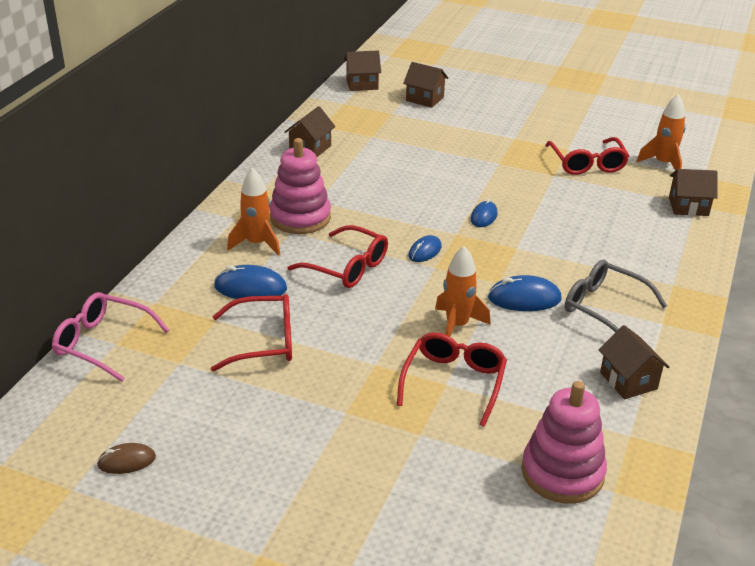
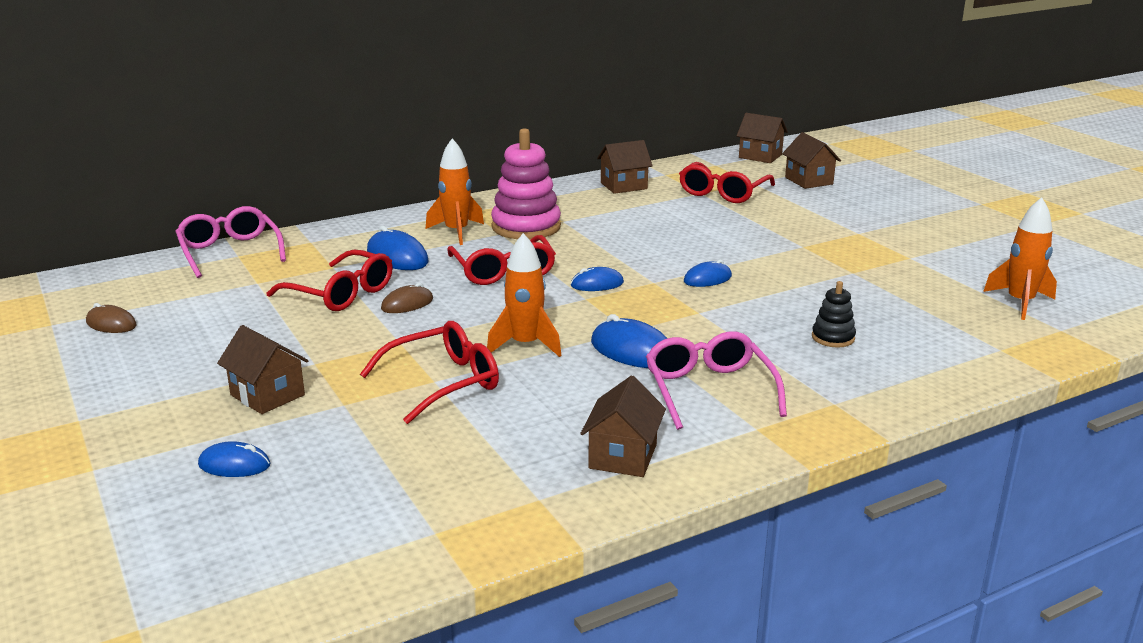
camera: 40 degrees right, 10 degrees down
(327, 328) = (407, 304): none -> brown mouse
(429, 520) = (234, 465): none -> blue mouse
(562, 473) = (413, 492): pink stacking toy -> none
(587, 164) = (912, 275): red glasses -> red glasses (723, 192)
(604, 307) = (709, 390): grey glasses -> pink glasses
(611, 234) = (833, 338): none -> black stacking toy
(688, 206) = (985, 347): brown house -> brown house (267, 395)

